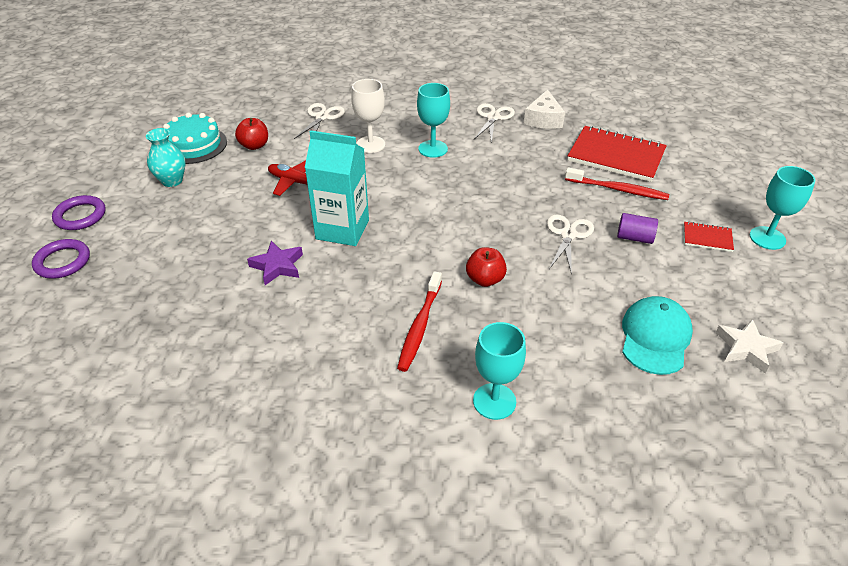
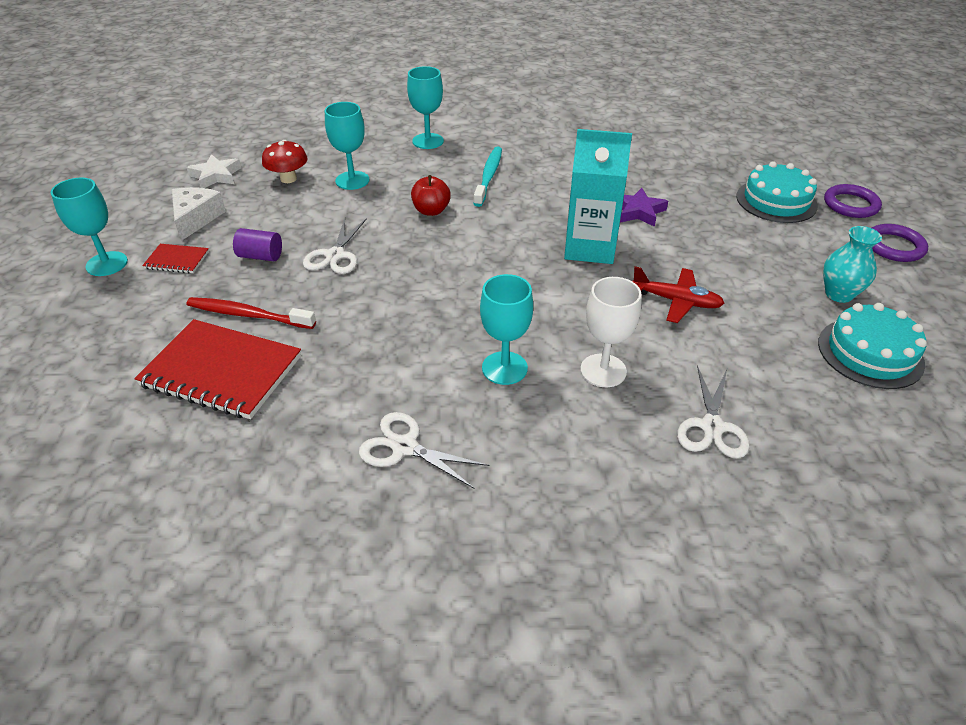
camera: 175 degrees right, 0 degrees up
(130, 271) = (776, 201): none -> turquoise cake
(254, 146) = (779, 357): red apple -> none
(420, 326) = (488, 176): red toothbrush -> turquoise toothbrush
(493, 117) = (405, 447): white scissors -> white scissors turned 105 degrees clockwise
(543, 119) = (312, 448): white cheese -> white cheese (196, 218)
(578, 329) = (352, 180): none -> turquoise goblet
(655, 337) = (288, 179): turquoise cap -> red mushroom

